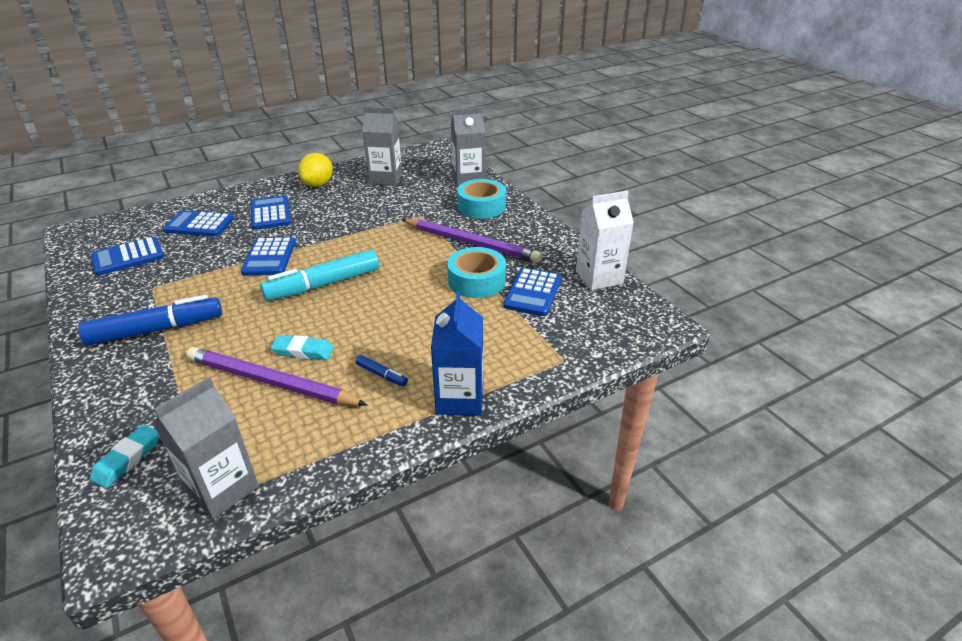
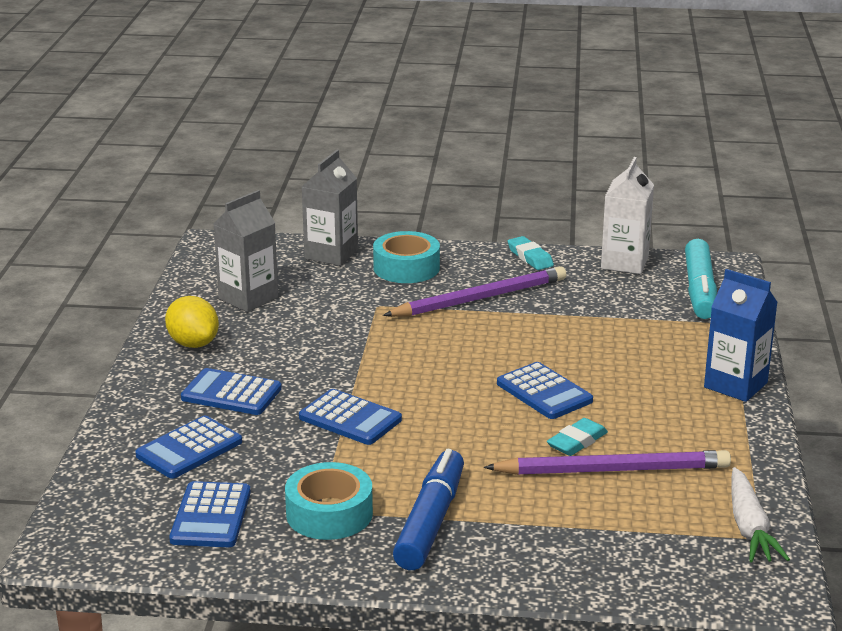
camera: 55 degrees left, 10 degrees down
(127, 459) = (658, 572): turquoise eraser -> turquoise eraser (530, 257)
(222, 489) = (749, 527): grey carton -> white carrot
(272, 382) = (612, 470): purple pencil -> purple pencil turned 150 degrees counterclockwise
(323, 285) = (459, 400): turquoise marker -> turquoise marker (699, 290)
(382, 375) = (662, 411): blue marker -> none
(476, 281) = (557, 319): turquoise tape -> turquoise tape (329, 513)
(533, 292) = (612, 300): blue calculator -> blue calculator (544, 392)

